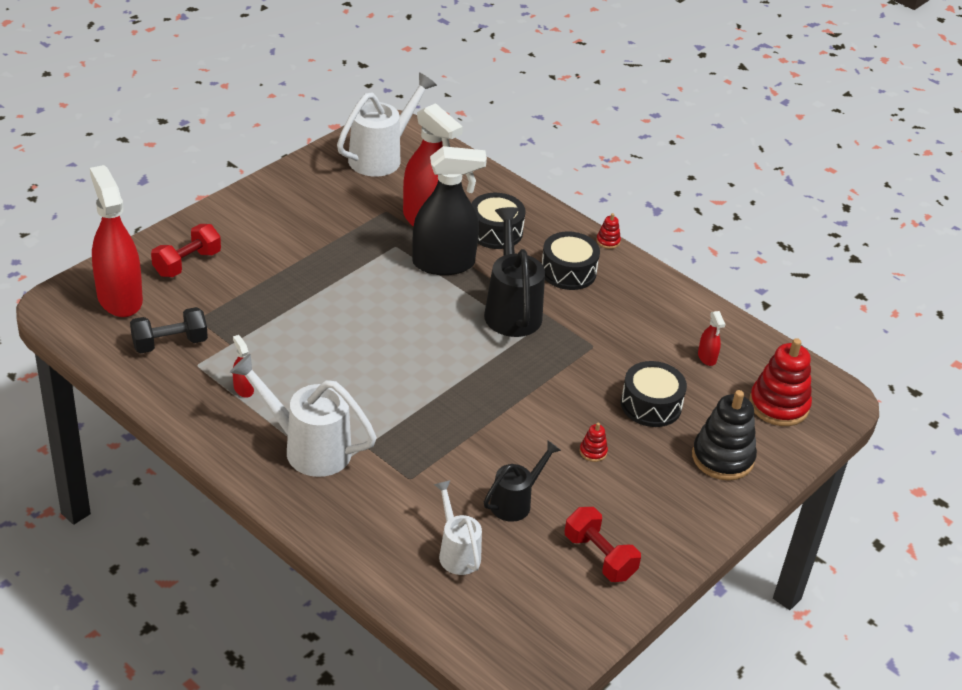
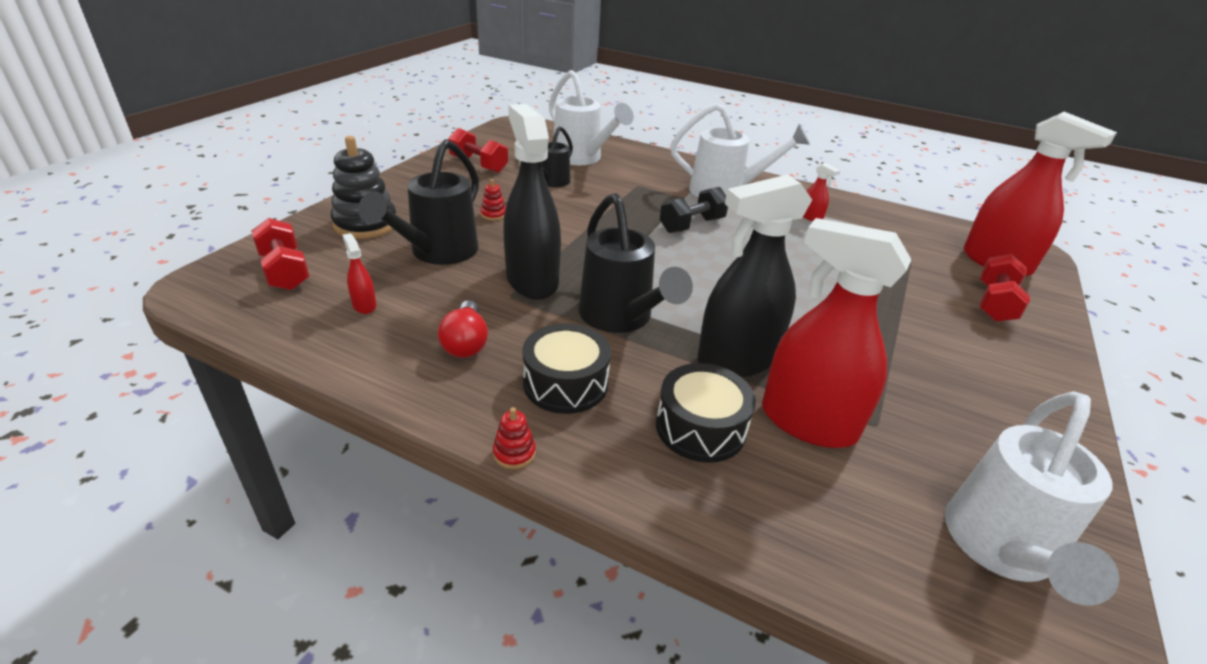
camera: 165 degrees right, 5 degrees down
(170, 343) = (906, 237): black dumbbell -> black dumbbell (692, 225)
(457, 552) = (581, 158): white watering can -> white watering can, size x1.64
(571, 358) = (532, 280): none -> black spray bottle
(630, 312) = (466, 342): none -> red light bulb
(651, 405) = (438, 253): black drum -> black watering can
(778, 405) = (285, 271): red stacking toy -> red dumbbell

